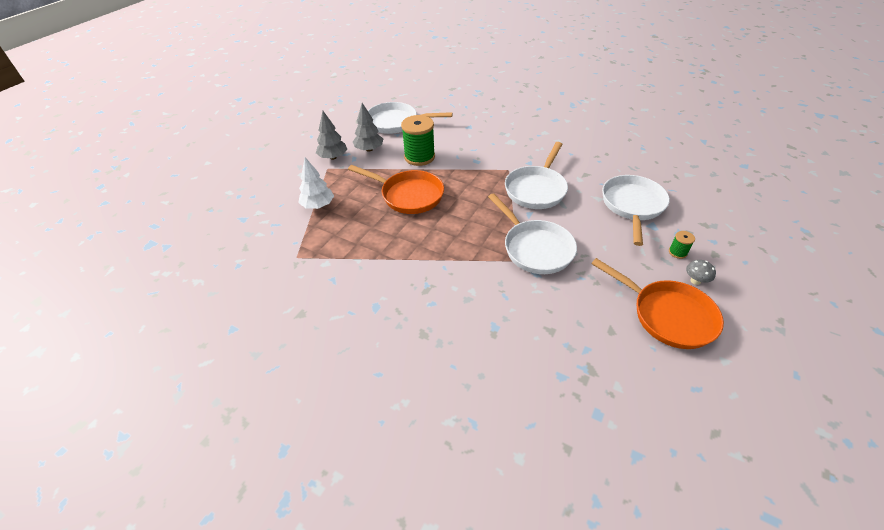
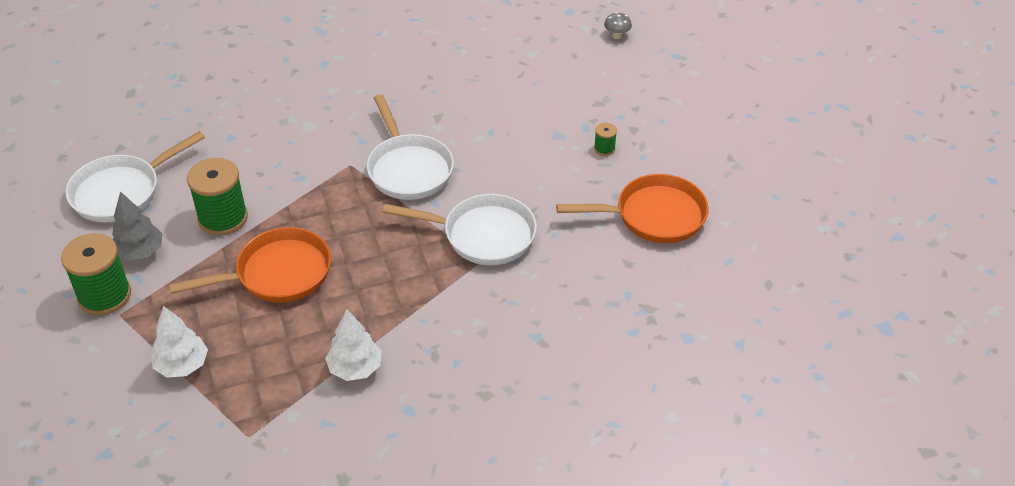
camera: 50 degrees left, 0 degrees up
(333, 157) = (104, 295): grey tree -> green spool
(381, 264) = (355, 368): none -> white tree
(632, 206) = (519, 125): white pan -> none
(695, 281) = (643, 167): grey mushroom -> grey mushroom (617, 35)

